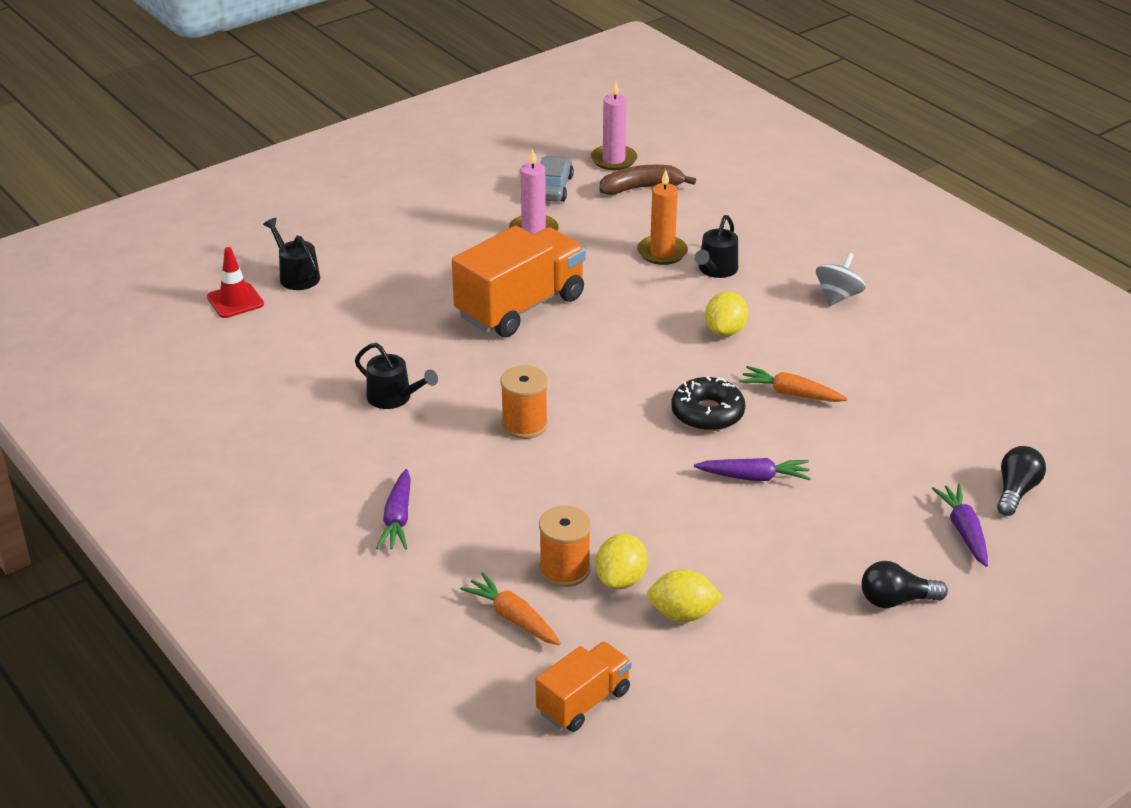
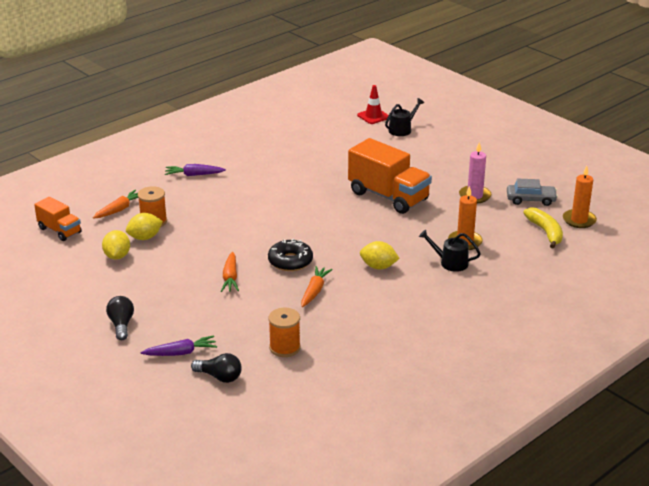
camera: 85 degrees right, 5 degrees down
(394, 397) = (293, 166): black watering can -> none
(524, 425) = (273, 204): orange spool -> orange spool (285, 348)
(613, 160) = (579, 220): pink candle -> orange candle
(621, 580) = (145, 237): yellow lemon -> yellow lemon turned 45 degrees counterclockwise
(641, 188) = (545, 232): brown banana -> yellow banana
(753, 477) = (230, 277): purple carrot -> orange carrot
(838, 296) = (431, 312): grey spinning top -> none

